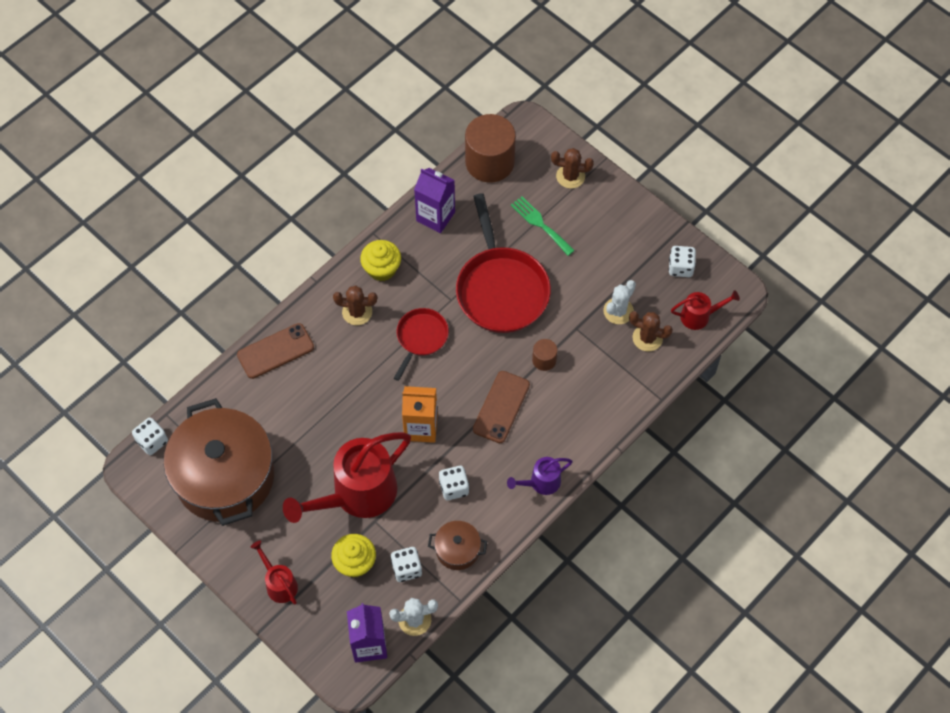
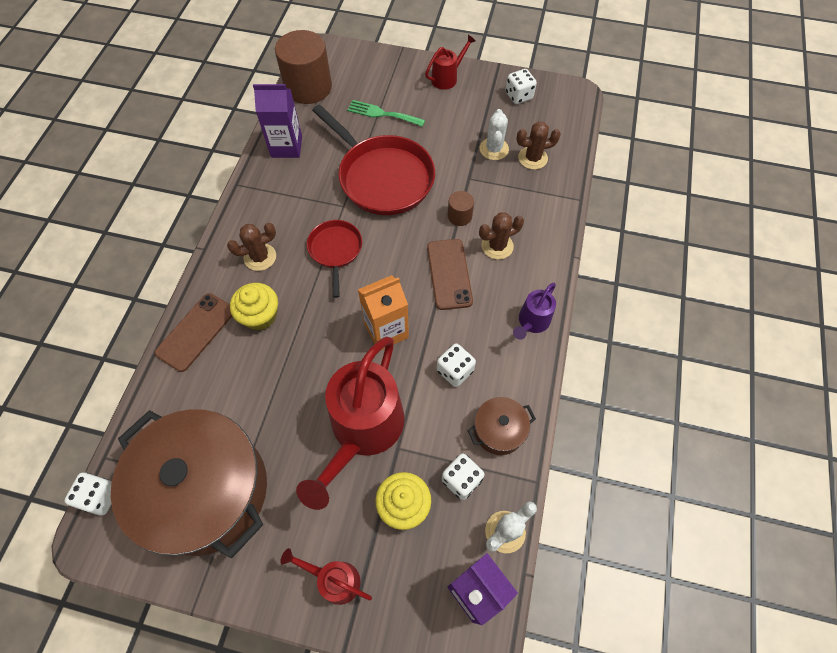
camera: 30 degrees left, 0 degrees up
(381, 268) = (262, 209): yellow cupcake -> yellow cupcake (260, 315)
(570, 176) = (383, 70): brown cactus -> brown cactus (497, 246)
(699, 316) = (561, 123): red watering can -> red watering can (447, 78)

